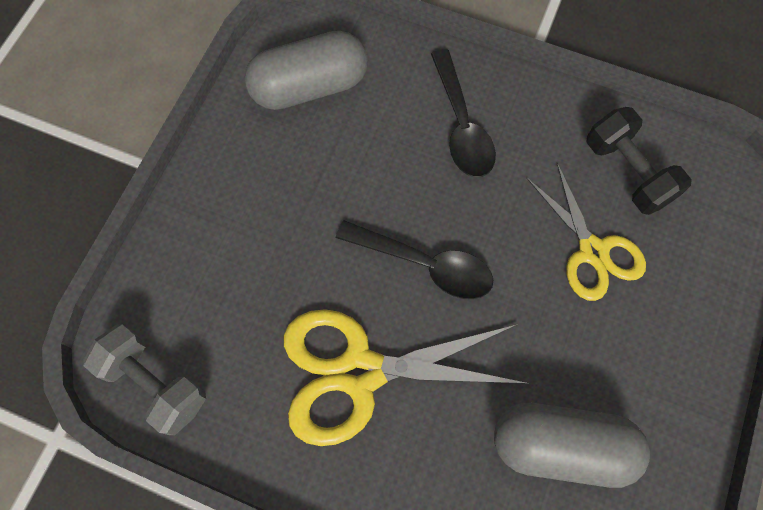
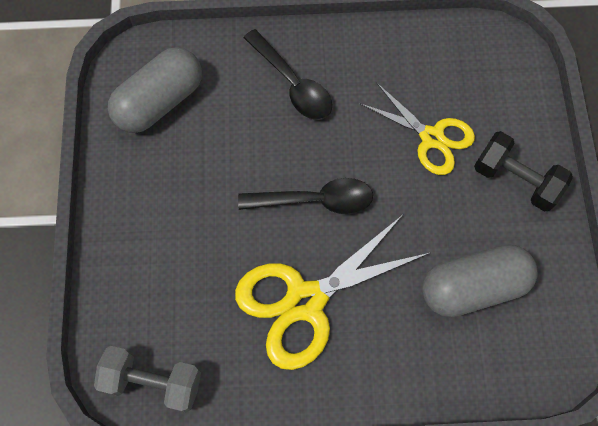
camera: 25 degrees left, 0 degrees up
(627, 172) = (430, 69): black dumbbell -> black dumbbell (515, 180)

